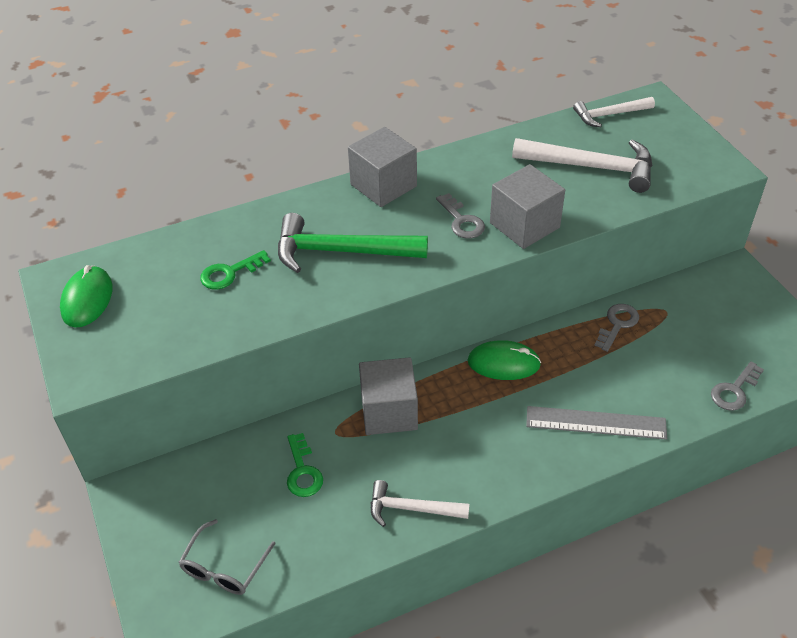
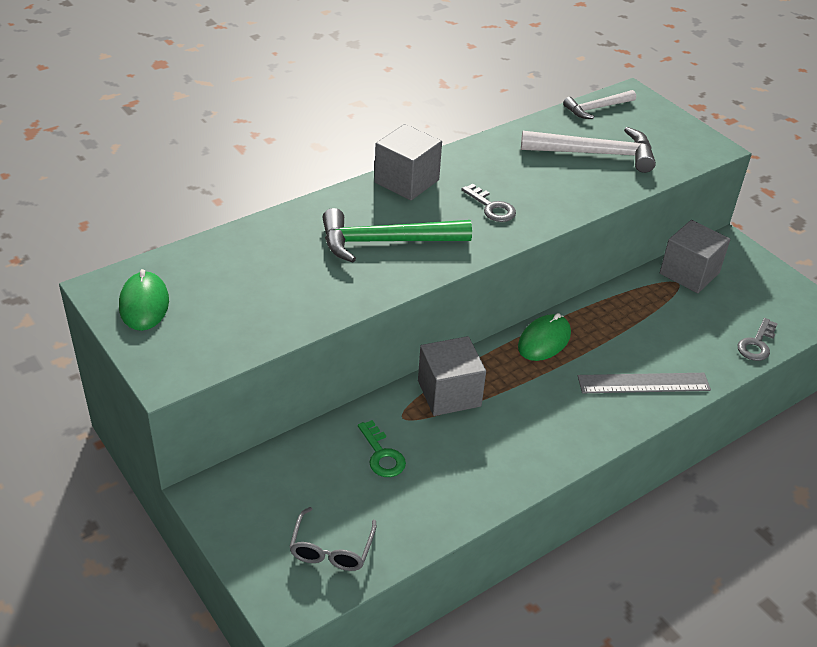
camera: 15 degrees left, 5 degrees down
(229, 273) = (282, 269): green key -> none
(412, 509) = (497, 475): white hammer -> none
(503, 363) = (544, 340): green mouse -> green mouse turned 45 degrees counterclockwise
(524, 225) = (551, 207): grey cube -> grey cube (689, 273)
(617, 324) = (638, 297): grey key -> none

